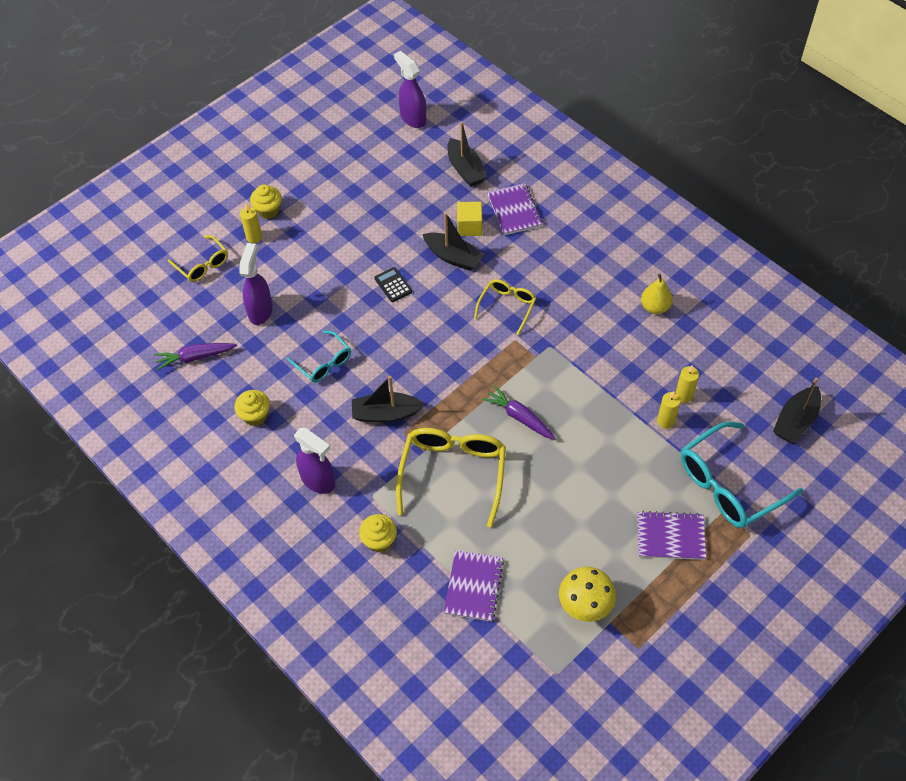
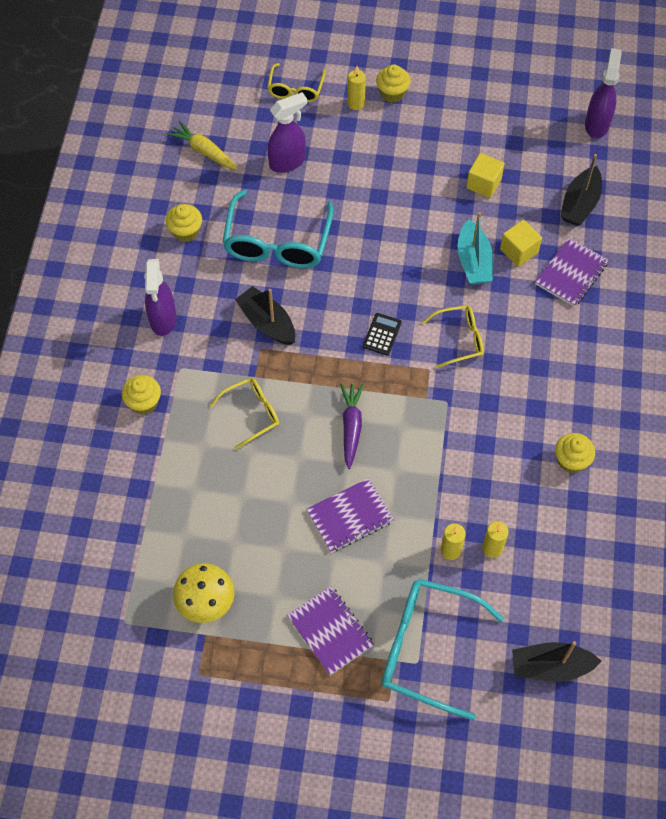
camera: 50 degrees right, 5 degrees up
(195, 357) = (204, 151): purple carrot -> yellow carrot
(324, 363) = (277, 243): turquoise glasses -> turquoise glasses, size x1.78
(393, 285) = (401, 237): black calculator -> black calculator (382, 334)
(397, 209) = (483, 183): none -> yellow cube
(453, 257) = (473, 261): black boat -> turquoise boat
(453, 473) = (252, 413): yellow glasses -> yellow glasses, size x0.56
(474, 587) = (156, 503): purple notebook -> purple notebook (350, 516)
(655, 307) = (571, 461): yellow pear -> yellow cupcake

